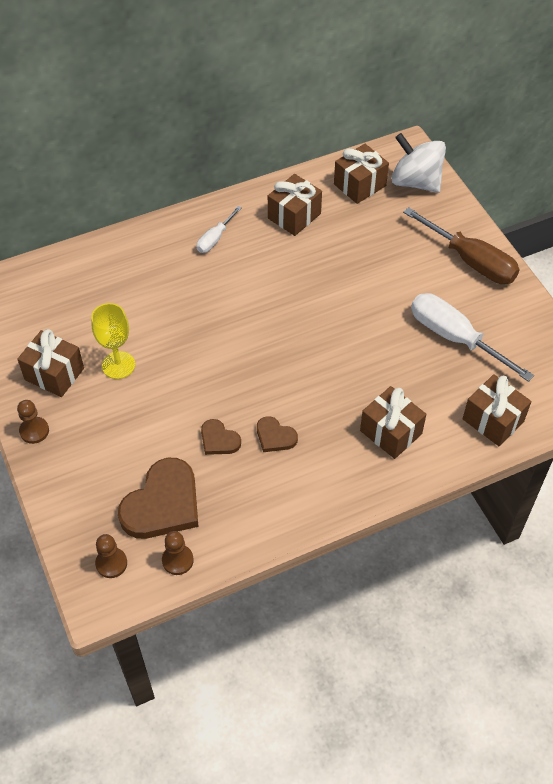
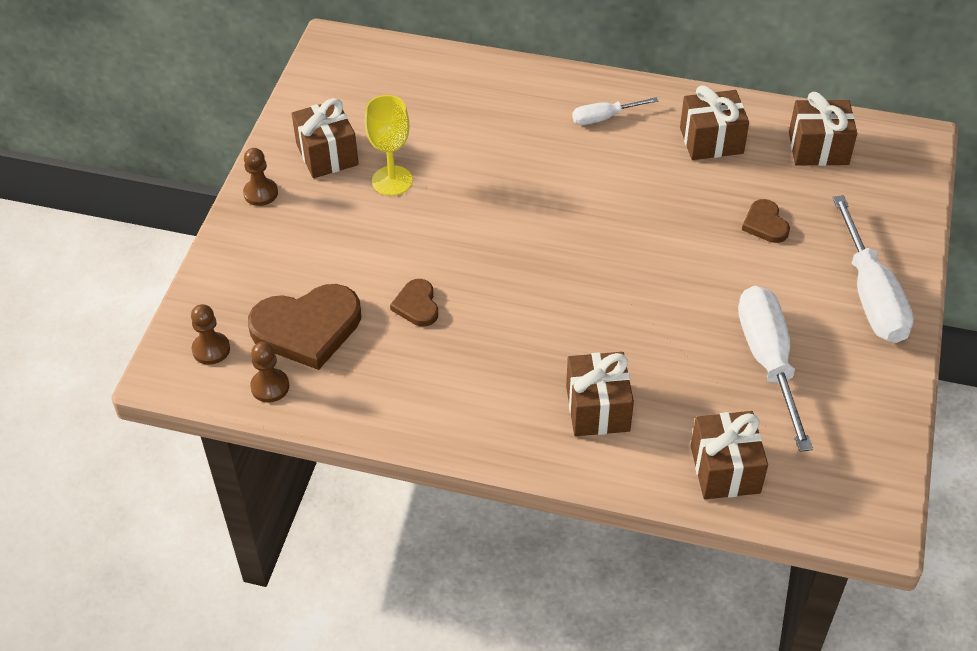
camera: 40 degrees right, 5 degrees down
(275, 436) = (474, 337): brown heart -> brown heart (765, 224)
(415, 182) = (889, 179): white spinning top -> none
(470, 261) = (870, 294): brown screwdriver -> white screwdriver

